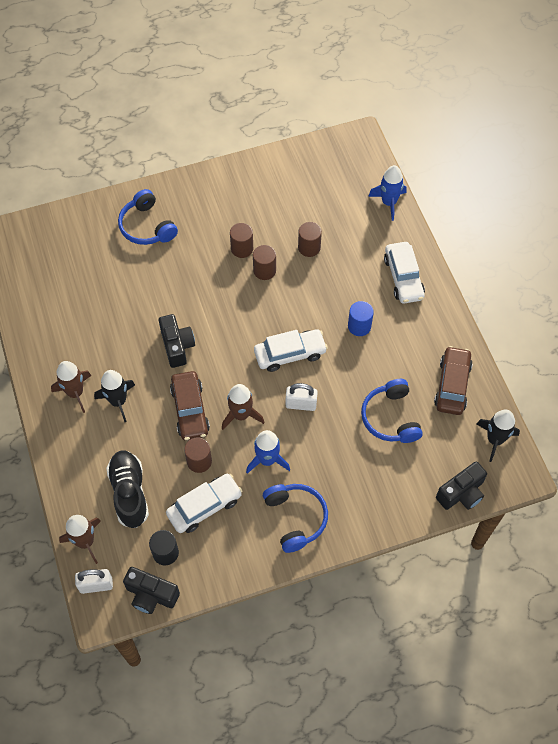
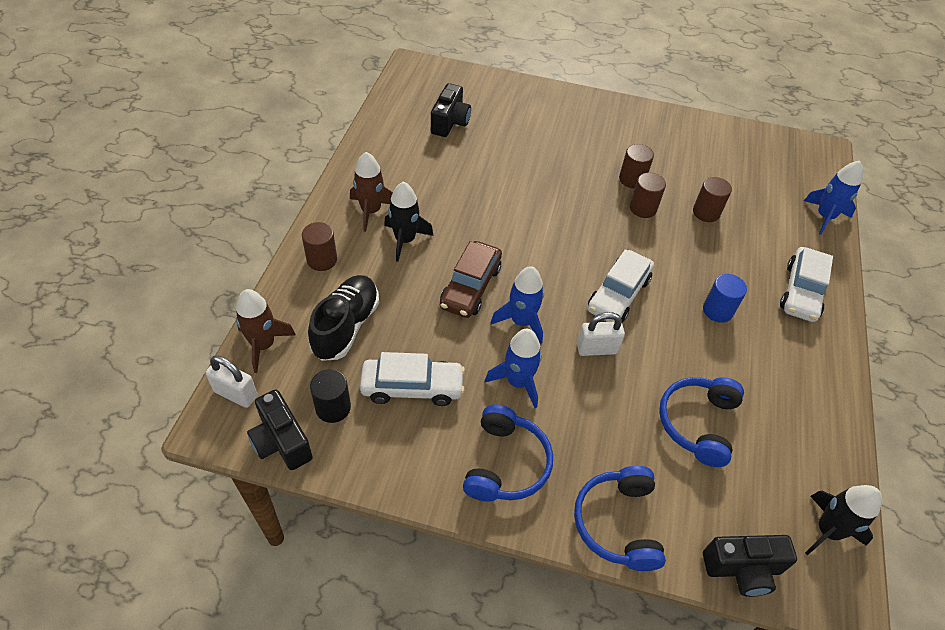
camera: 30 degrees right, 10 degrees down
(147, 226) = (549, 119): blue headphones -> blue headphones (618, 523)
(177, 346) = (502, 225): black camera -> black camera (450, 122)
(199, 461) = (442, 339): brown cylinder -> brown cylinder (322, 260)
(241, 415) = (521, 322): brown rocket -> blue rocket
(290, 354) = (618, 294): white car -> white car turned 105 degrees clockwise
(301, 404) = (596, 349): white padlock -> white padlock turned 45 degrees counterclockwise
(452, 385) = (801, 433): brown car -> none

